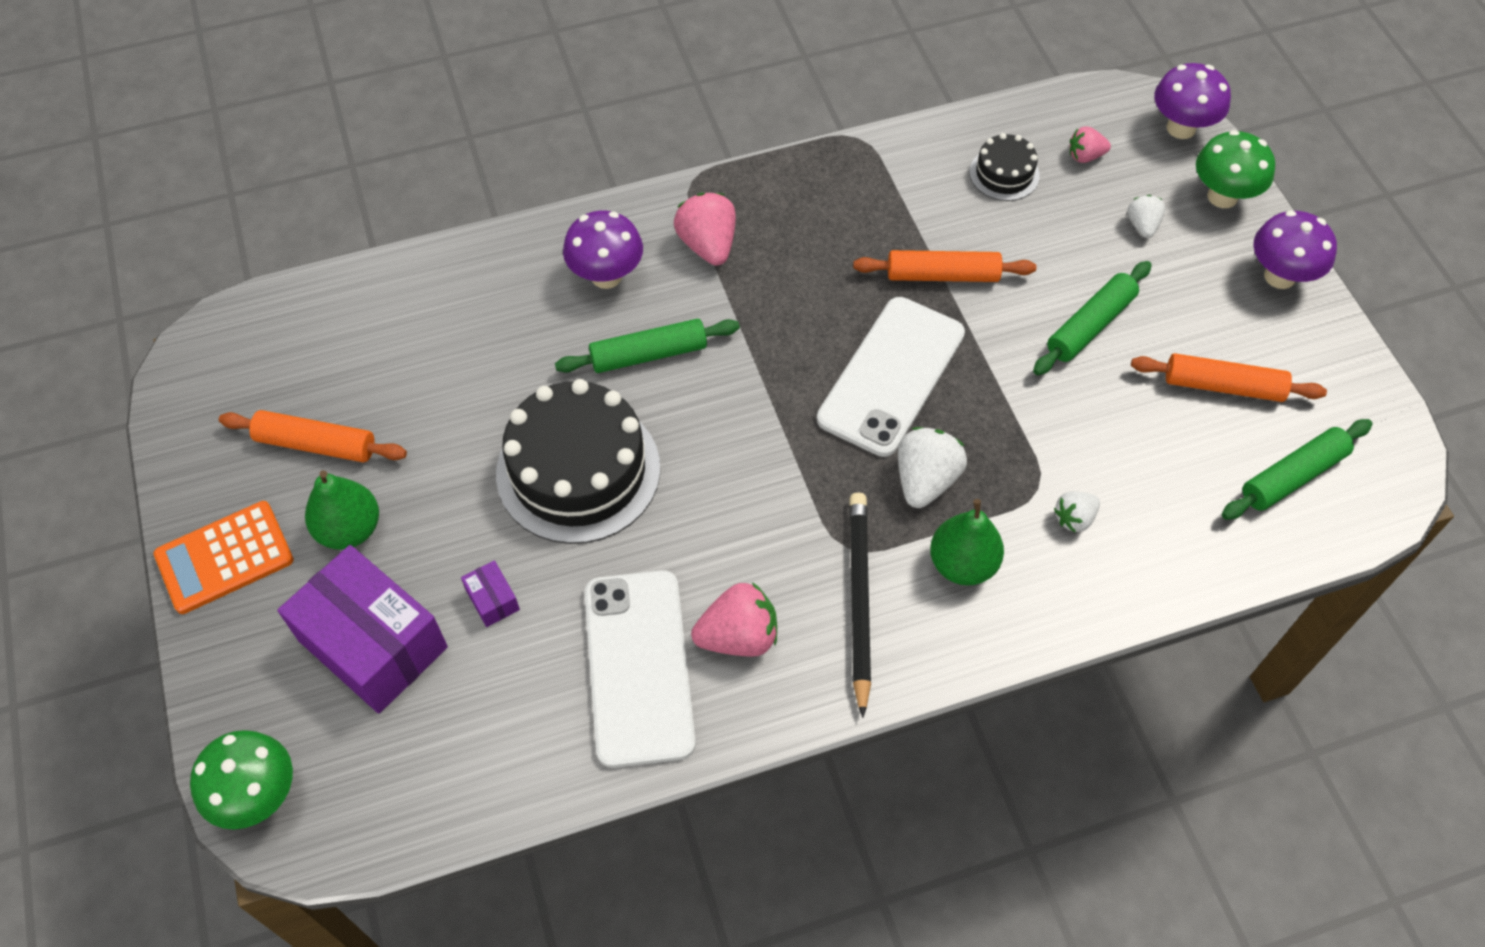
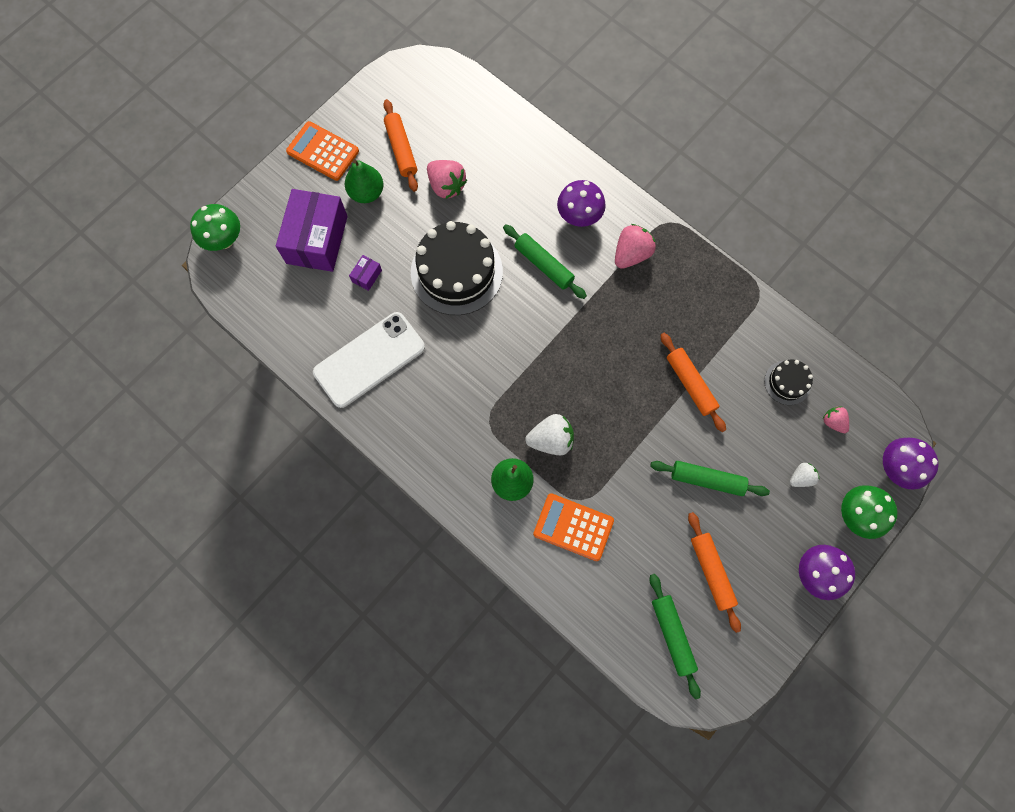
camera: 60 degrees right, 15 degrees up
(738, 636) = (410, 395): pink strawberry -> pink strawberry (446, 186)
(859, 599) = (462, 441): black pencil -> none
(892, 376) = (605, 391): white phone -> none
(1074, 518) = (573, 527): white strawberry -> orange calculator
(1292, 476) = (672, 634): green rolling pin -> green rolling pin turned 45 degrees clockwise

